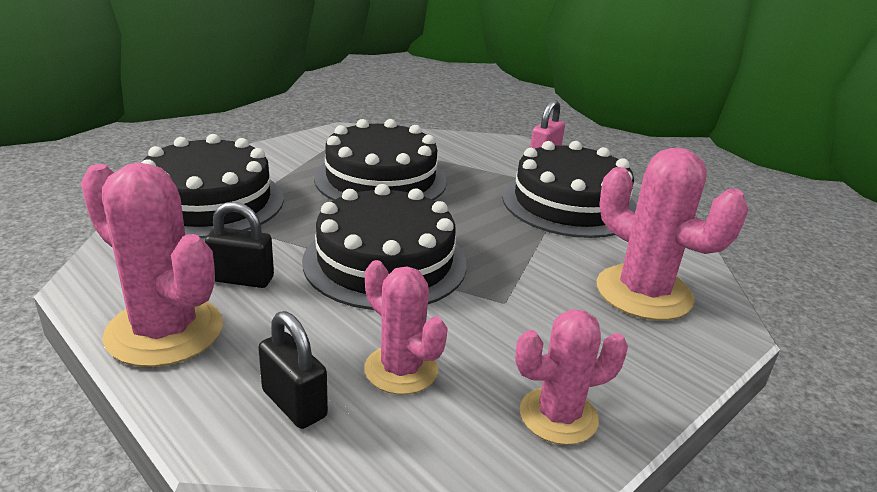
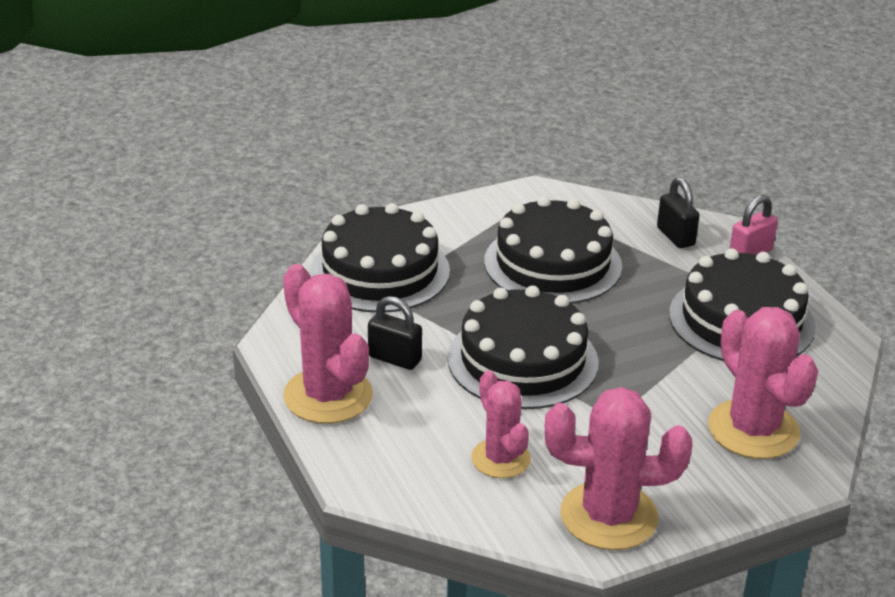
camera: 20 degrees right, 5 degrees up
(294, 404) = (412, 469): black padlock -> black padlock (675, 236)
(558, 416) = (609, 516): pink cactus -> pink cactus, size x1.57

